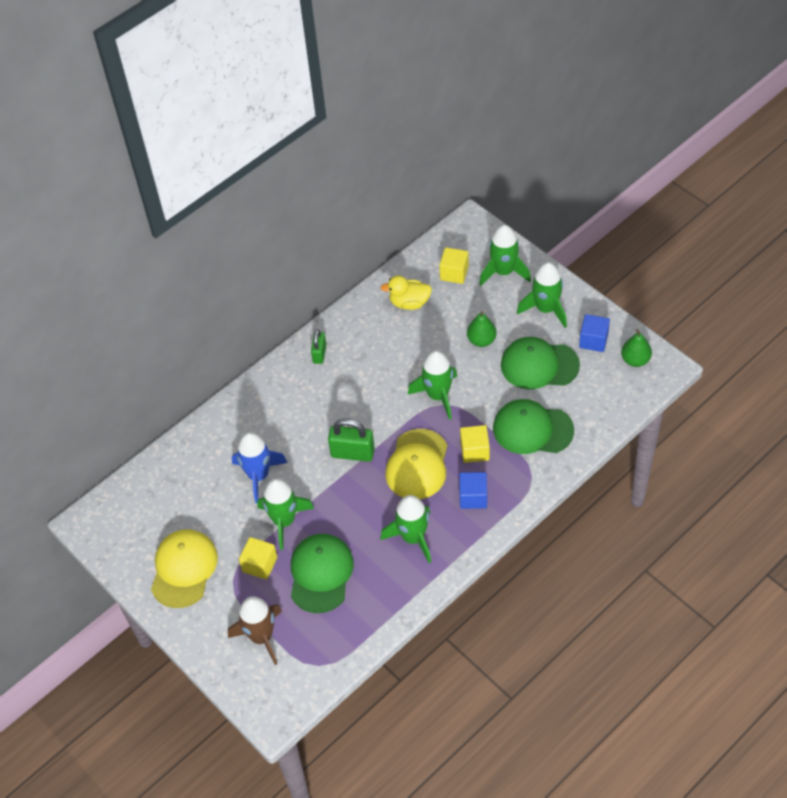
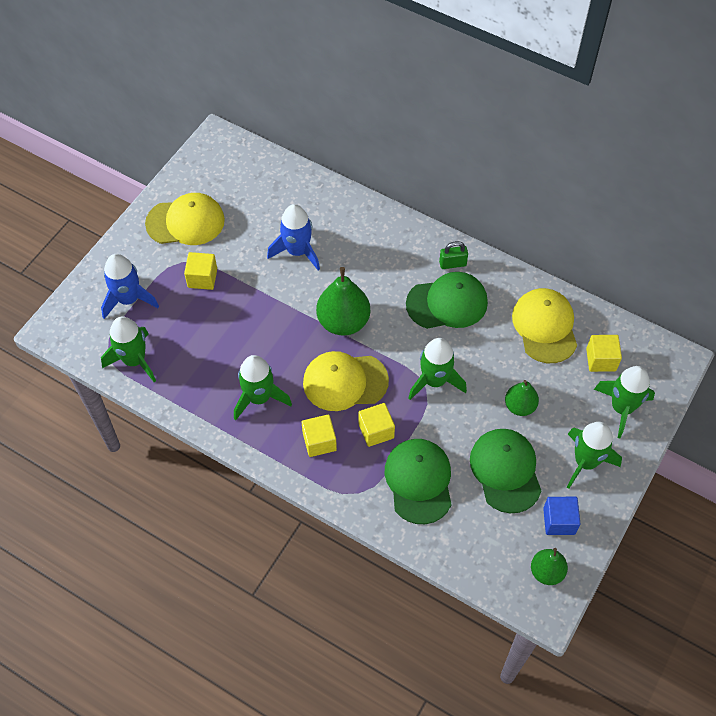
camera: 70 degrees right, 5 degrees up
(261, 637) = (129, 299): brown rocket -> blue rocket
(284, 521) = (253, 285): green rocket -> green rocket (134, 360)
(321, 574) = (202, 329): green cap -> green cap (447, 303)
(352, 453) = (343, 322): green padlock -> green pear
(409, 303) = (545, 327): yellow duck -> yellow cap
(473, 497) = (319, 442): blue cube -> yellow cube

